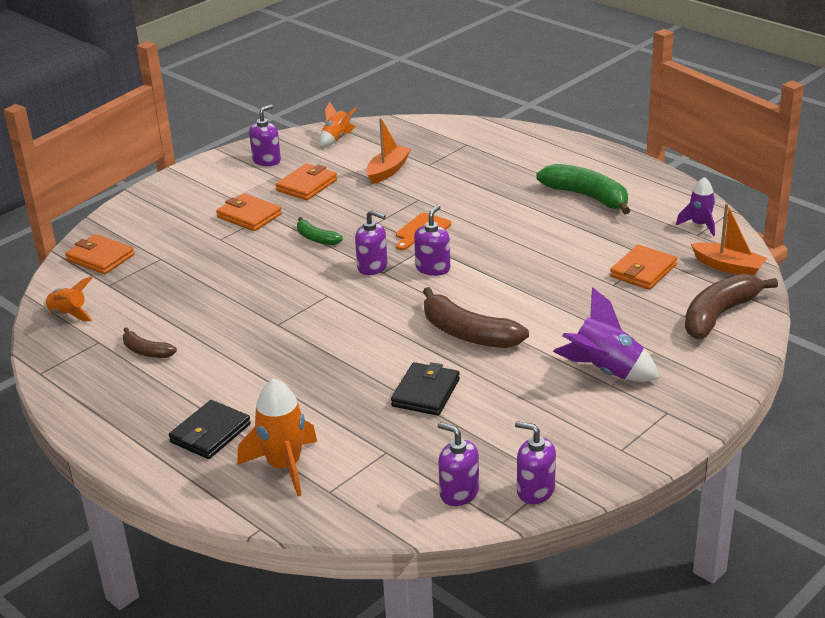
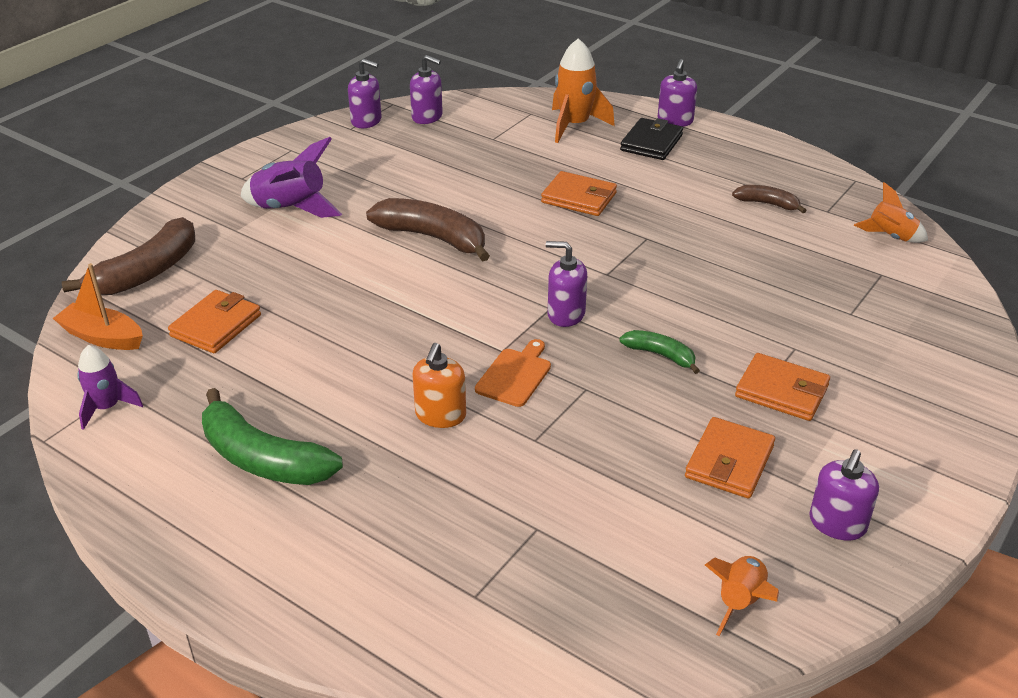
camera: 170 degrees right, 5 degrees up
(100, 258) = (930, 310): orange wallet -> orange wallet (579, 198)
(388, 171) = (605, 506): orange boat -> none
(426, 393) = (468, 182): black wallet -> none
(433, 268) = (487, 316): purple soap dispenser -> purple soap dispenser (675, 121)
(476, 212) = (440, 415): none -> orange soap dispenser

